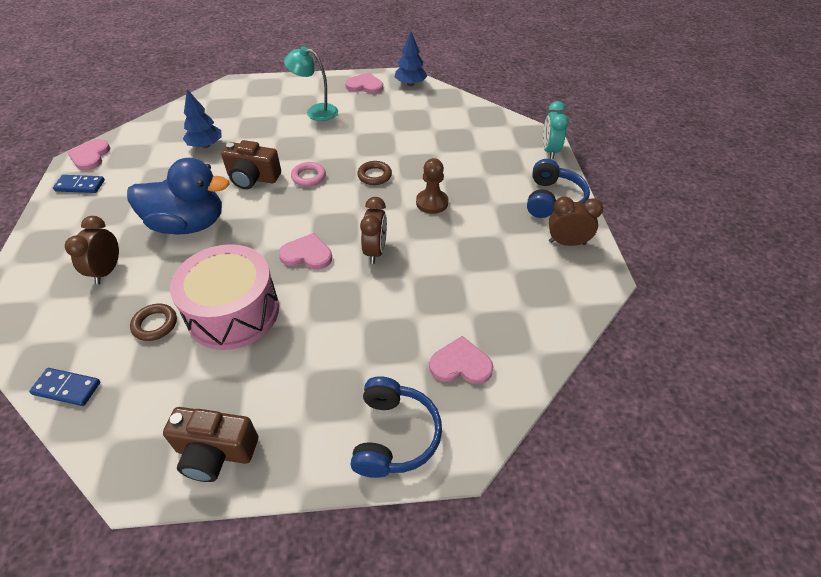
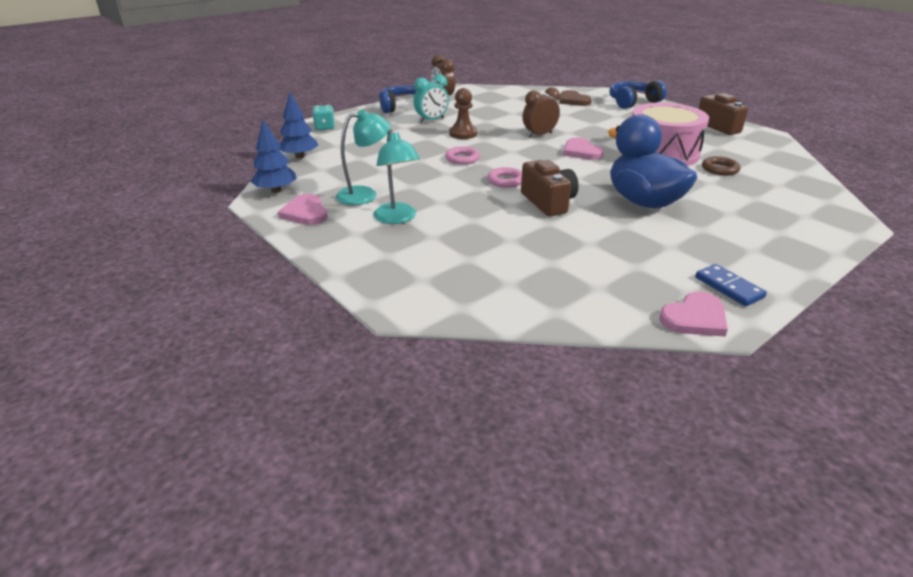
camera: 125 degrees left, 15 degrees down
(67, 388) = (798, 171): blue domino -> none
(107, 271) = (738, 207): brown clock -> none
(206, 145) = (548, 251): blue tree -> blue tree (299, 156)
(364, 111) = (365, 194): none -> turquoise lamp
(374, 175) = (462, 159): brown ring -> pink ring
(460, 364) = (573, 100): pink heart -> brown heart
(525, 134) = (325, 127): none -> turquoise dice
(549, 151) = (341, 117): turquoise clock -> turquoise clock (431, 120)

